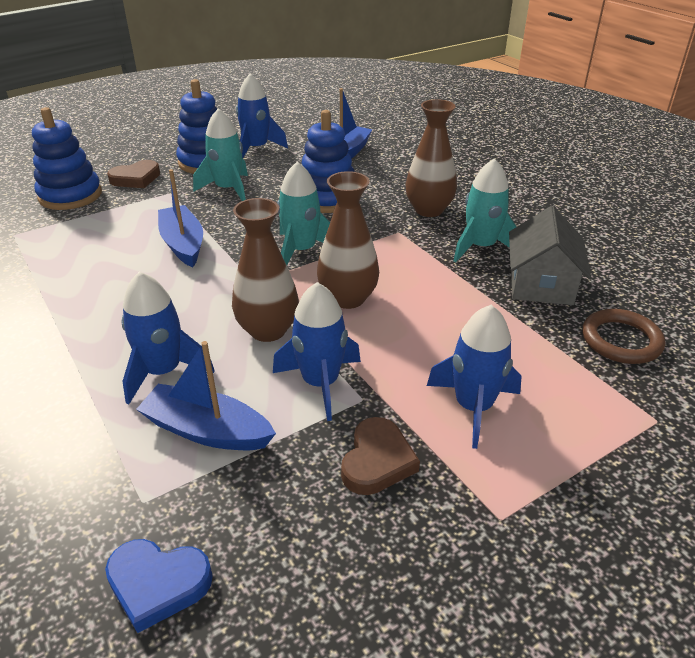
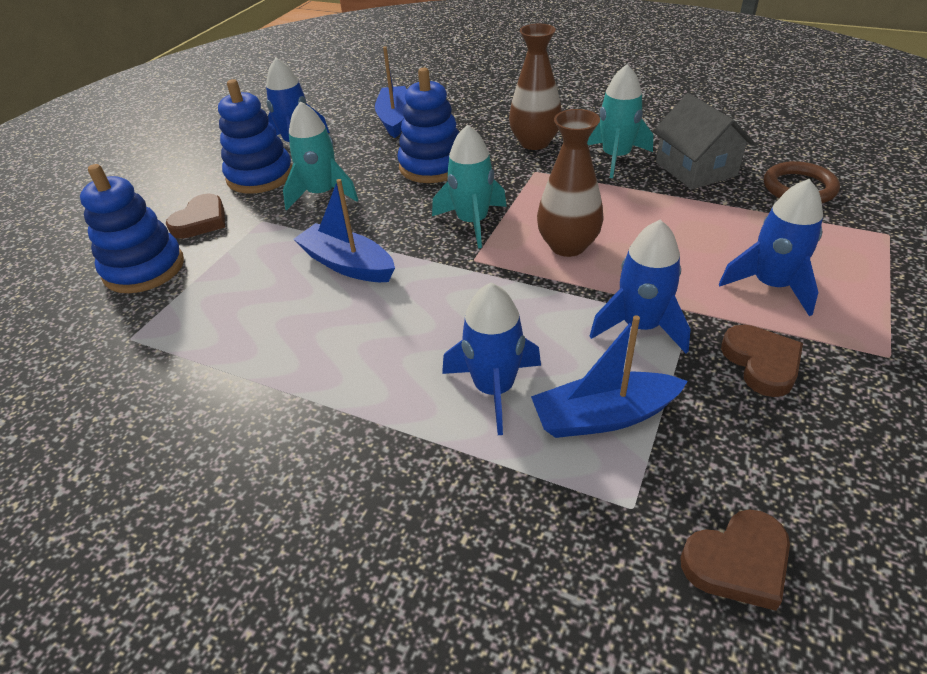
camera: 30 degrees left, 5 degrees up
(158, 584) = (737, 562): blue heart -> brown heart
(268, 330) = (537, 305): brown vase -> none

